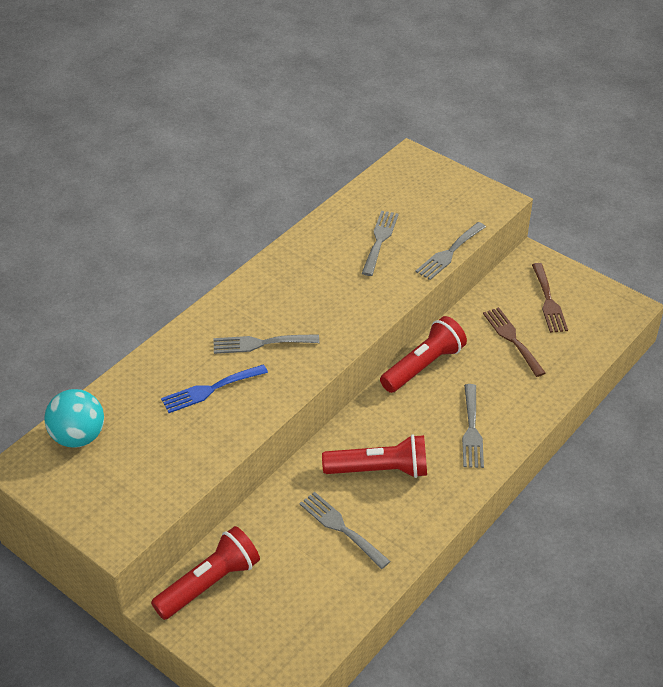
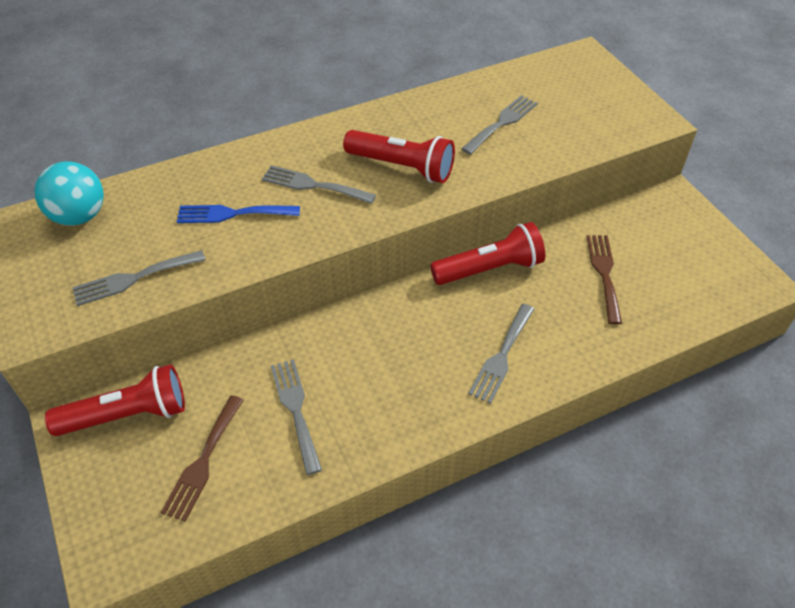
camera: 25 degrees right, 5 degrees up
(379, 470) = (375, 362): red flashlight -> red flashlight (402, 167)
(449, 253) = (568, 157): grey fork -> grey fork (133, 279)
(548, 301) = (668, 247): brown fork -> brown fork (203, 462)

